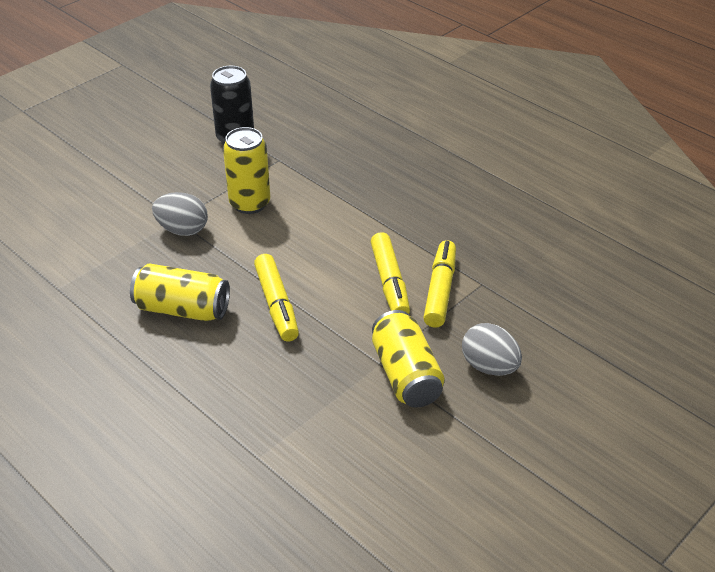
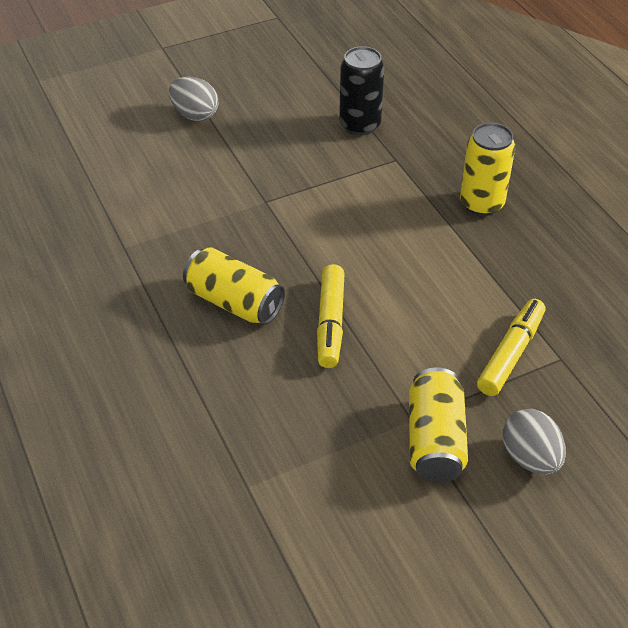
camera: 20 degrees right, 5 degrees up
(182, 230) = (267, 215): grey egg -> grey egg (195, 115)
(250, 203) = (346, 202): yellow can -> yellow can (481, 203)
(390, 282) = (459, 330): yellow marker -> none

